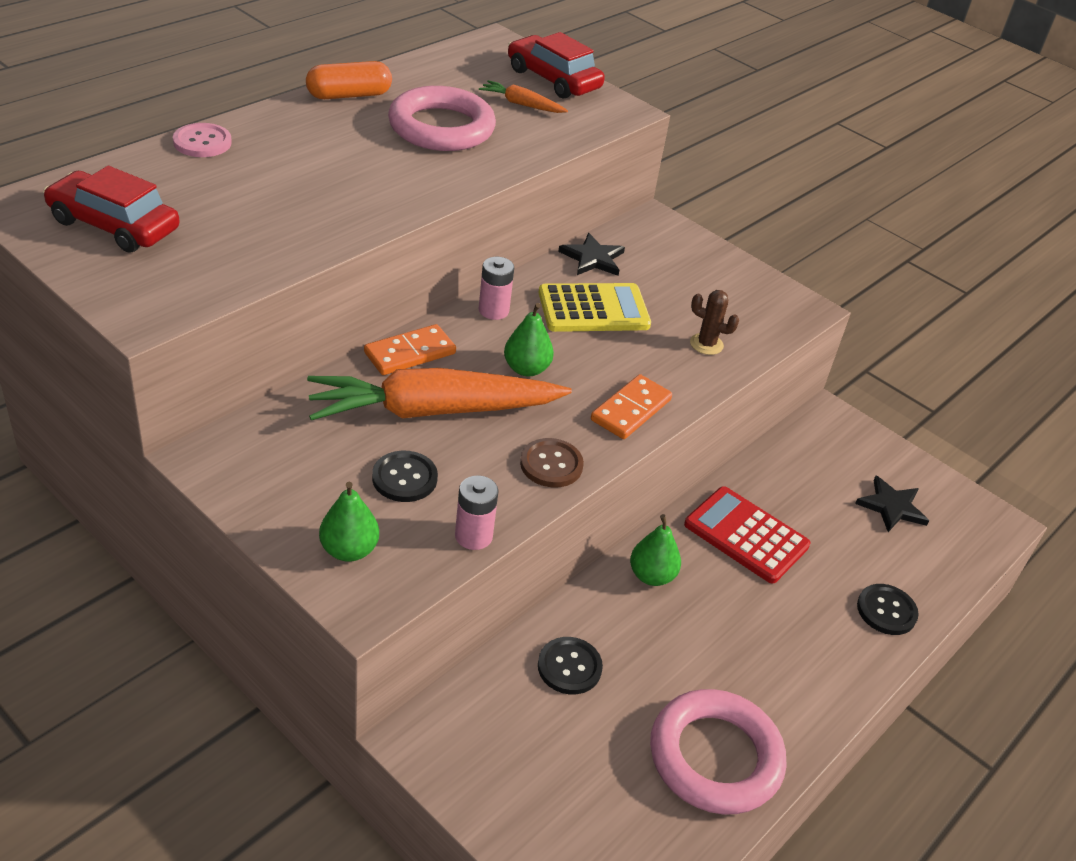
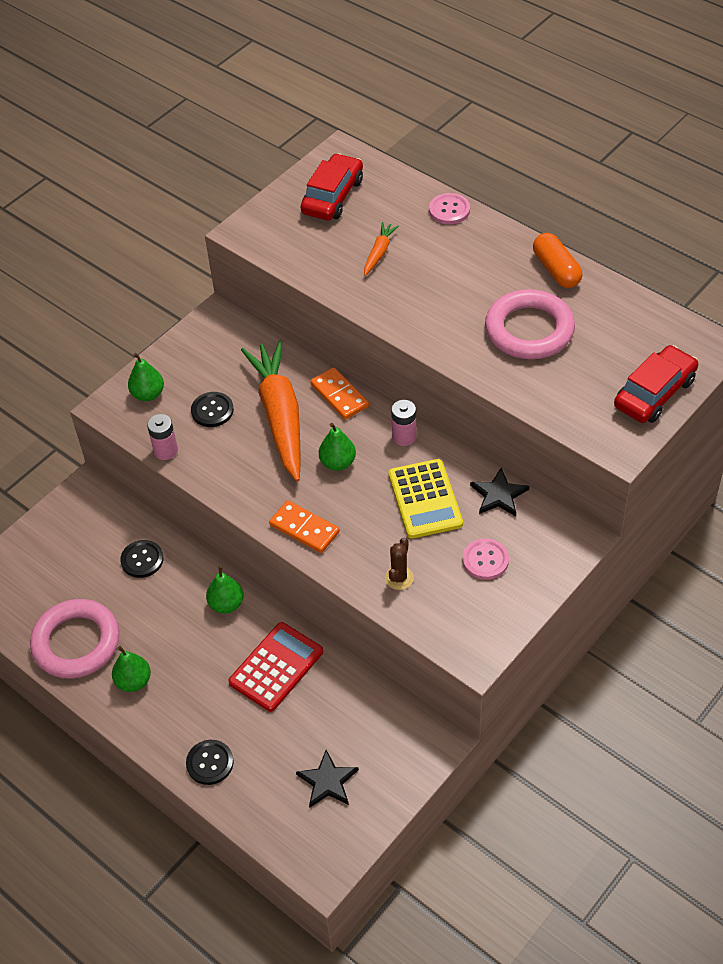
camera: 95 degrees right, 10 degrees up
(521, 104) = (594, 375): orange carrot -> orange carrot (379, 252)
(551, 464) = (237, 485): brown button -> none
(682, 281) = (485, 560): none -> pink button
(776, 686) = (134, 681): none -> green pear

